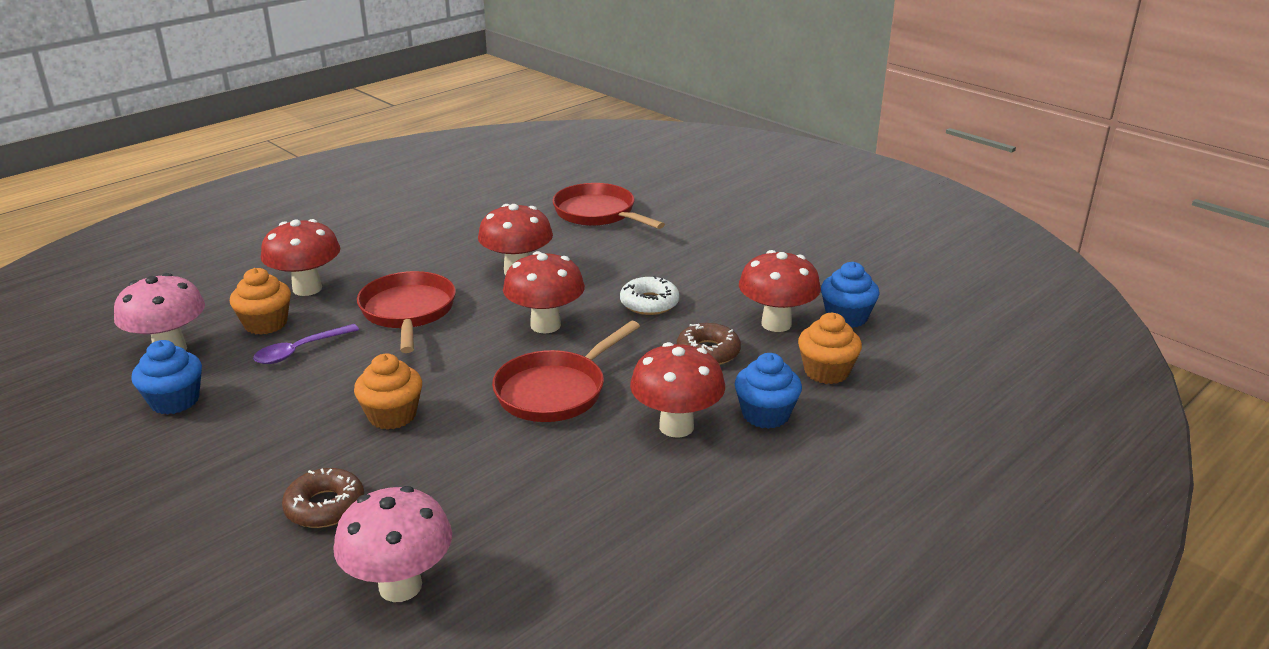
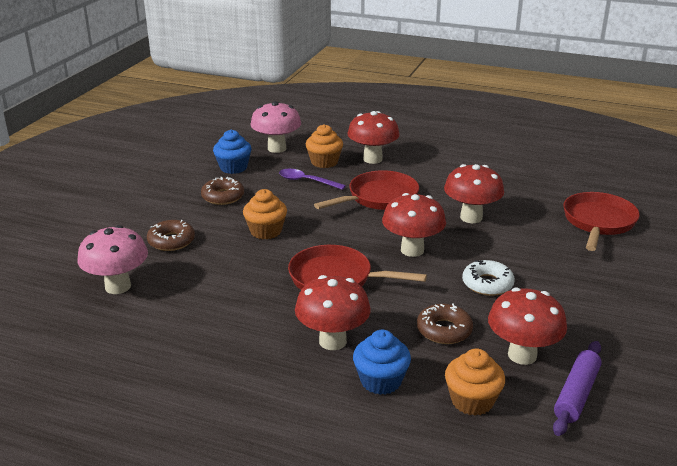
camera: 65 degrees right, 0 degrees up
(251, 430) = (223, 196): none -> brown donut
(846, 317) = (576, 394): blue cupcake -> purple rolling pin

